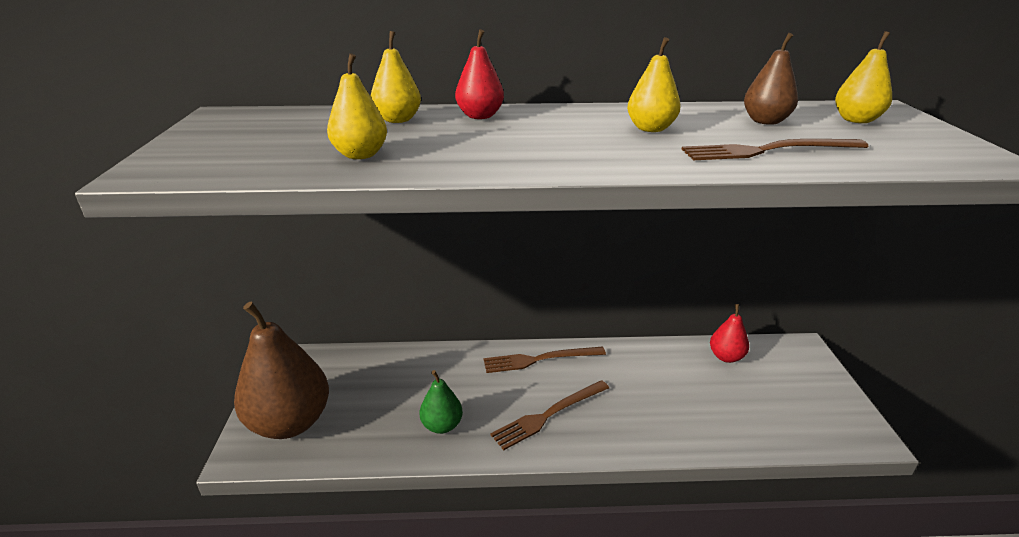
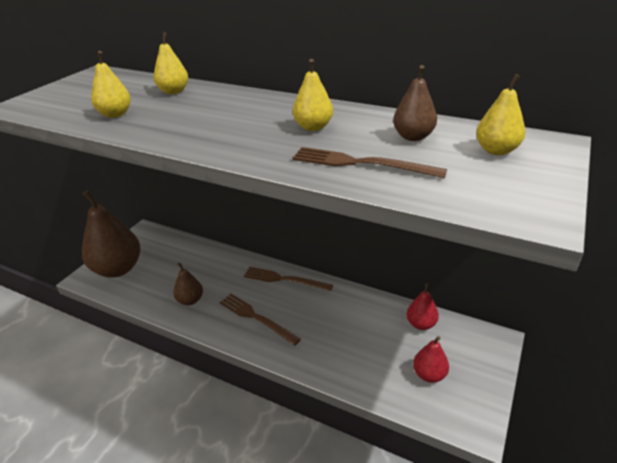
camera: 30 degrees right, 5 degrees up
(442, 425) = (190, 300): green pear -> brown pear
(480, 116) = (223, 96): red pear -> red pear (429, 374)
(549, 415) = (256, 318): brown fork -> brown fork turned 45 degrees clockwise

